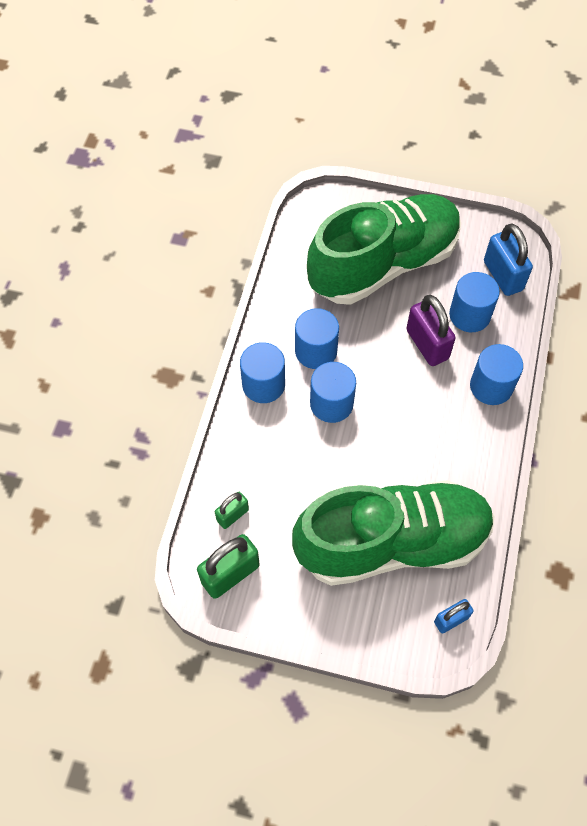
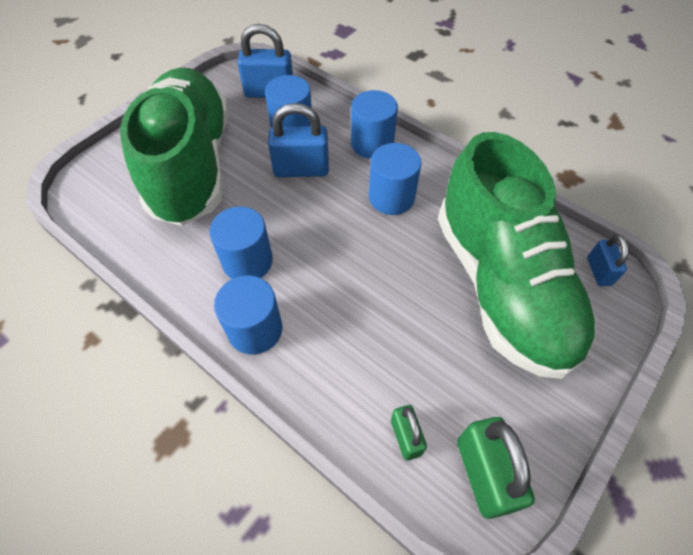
camera: 65 degrees left, 5 degrees down
(331, 404) = (318, 273): blue cylinder -> blue cylinder (391, 197)
(392, 542) = (501, 285): green shoe -> green shoe turned 150 degrees clockwise
(427, 344) = (301, 169): purple padlock -> blue padlock

